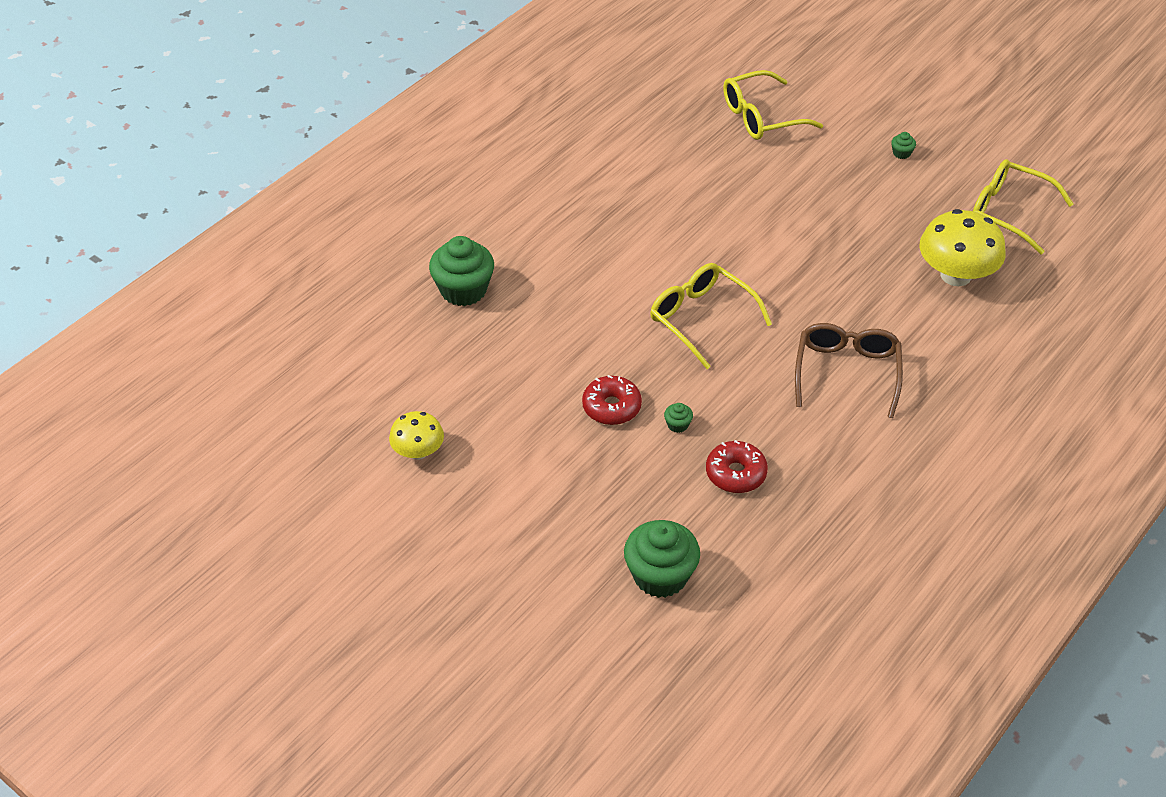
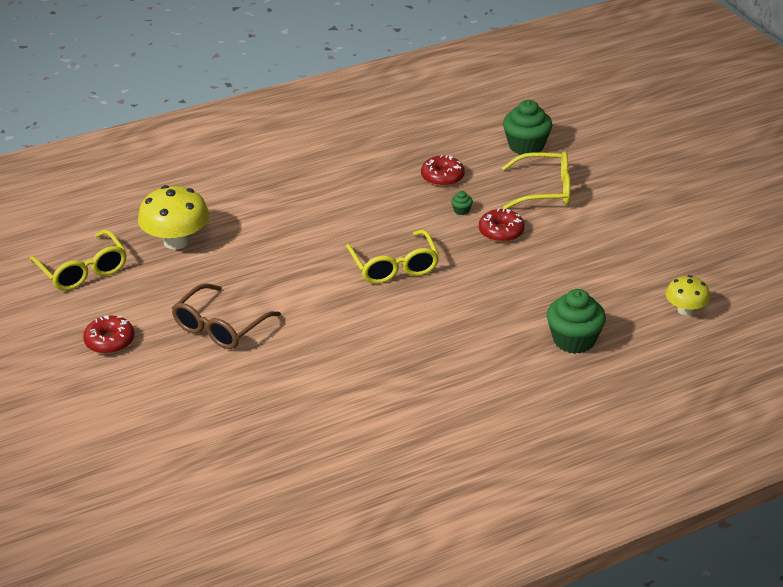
camera: 155 degrees left, 10 degrees down
(418, 451) = (656, 243): yellow mushroom -> yellow mushroom (685, 310)
(761, 117) = (197, 415): yellow glasses -> yellow glasses (545, 190)
(846, 372) = (319, 207): brown glasses -> brown glasses (220, 327)
(901, 153) = (110, 341): green cupcake -> red donut

